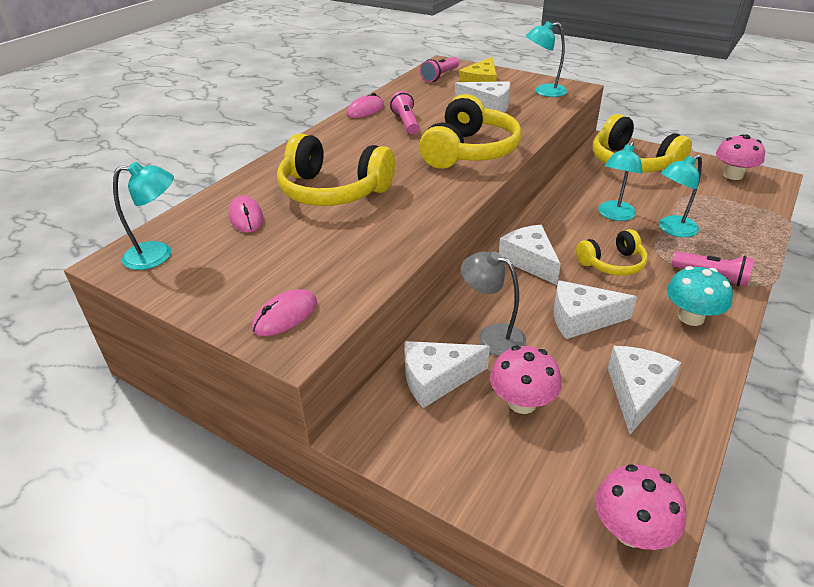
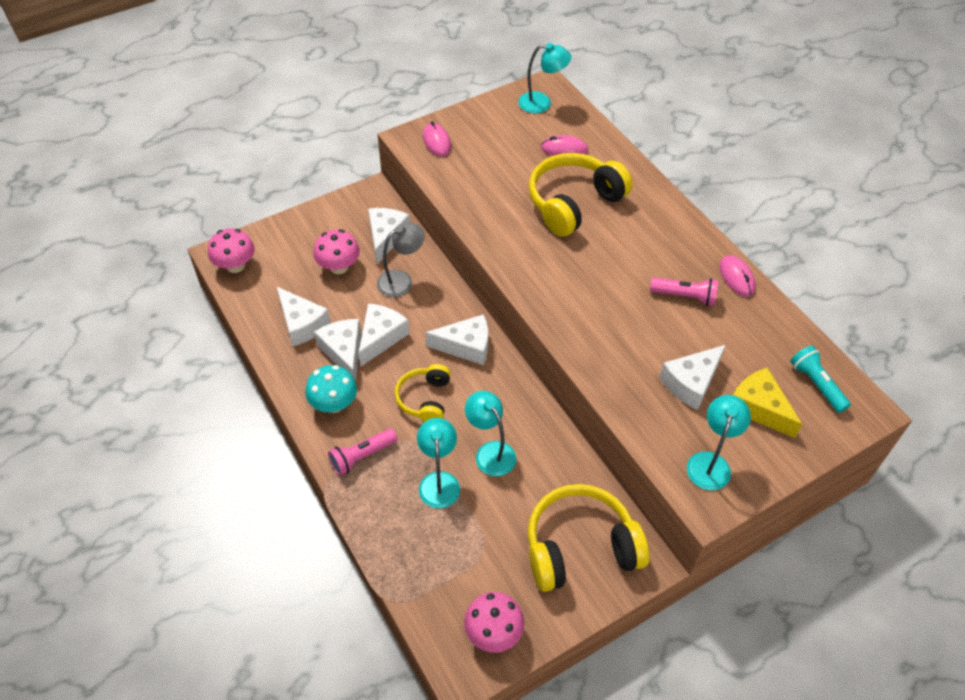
camera: 115 degrees right, 15 degrees up
(158, 255) = (542, 103): turquoise lamp -> turquoise lamp turned 105 degrees counterclockwise
(440, 76) = (816, 384): pink flashlight -> turquoise flashlight
(469, 151) = (591, 315): yellow headphones -> none
(629, 338) = (344, 352): none -> white cheese

